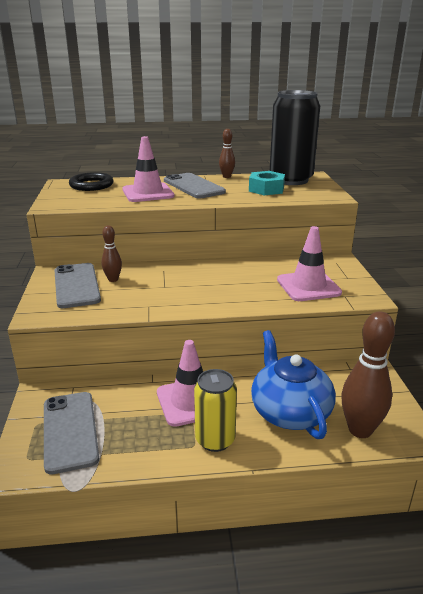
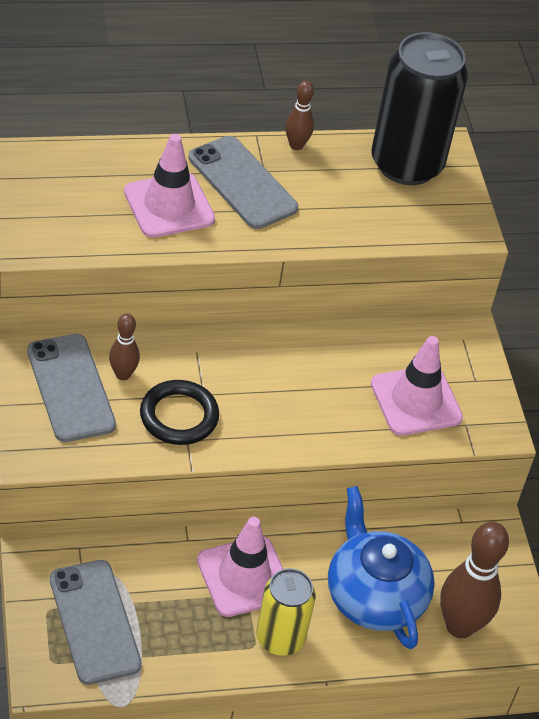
camera: 10 degrees left, 20 degrees up
(91, 185) = (66, 170): black ring -> black ring (179, 416)
(266, 189) = (364, 200): turquoise nut -> none

